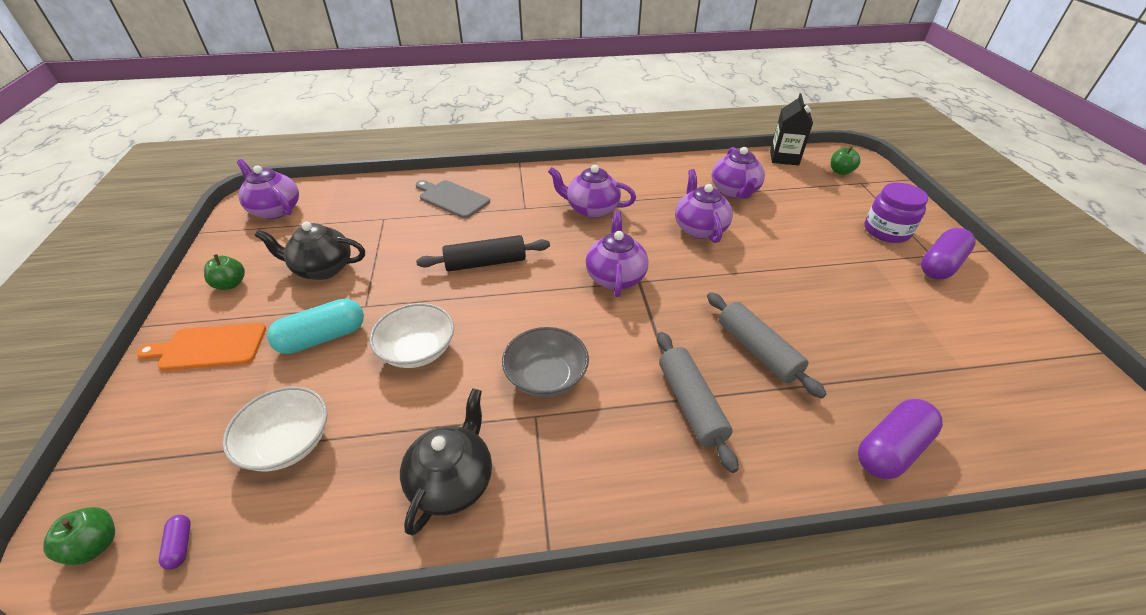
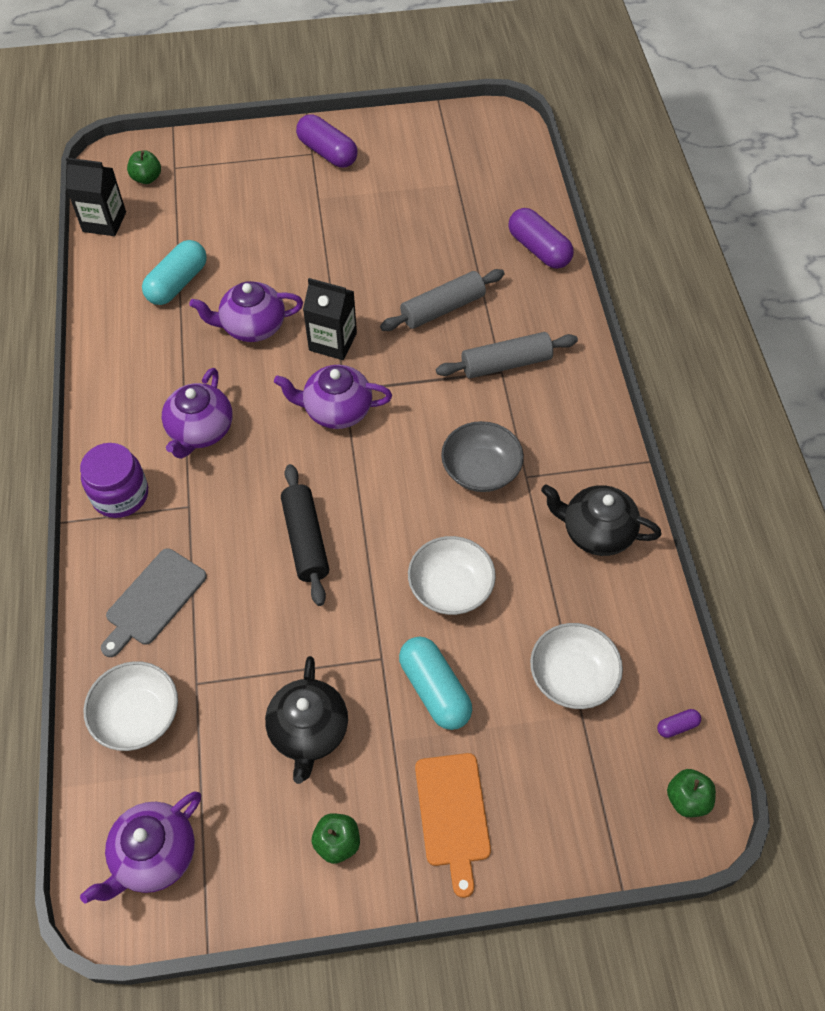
camera: 90 degrees left, 15 degrees up
(370, 198) = (137, 716): none -> white bowl
(693, 273) = (333, 342): none -> black carton
(734, 191) = (177, 283): purple teapot -> turquoise capsule
(886, 231) = (270, 173): purple jar -> purple jar (120, 495)

